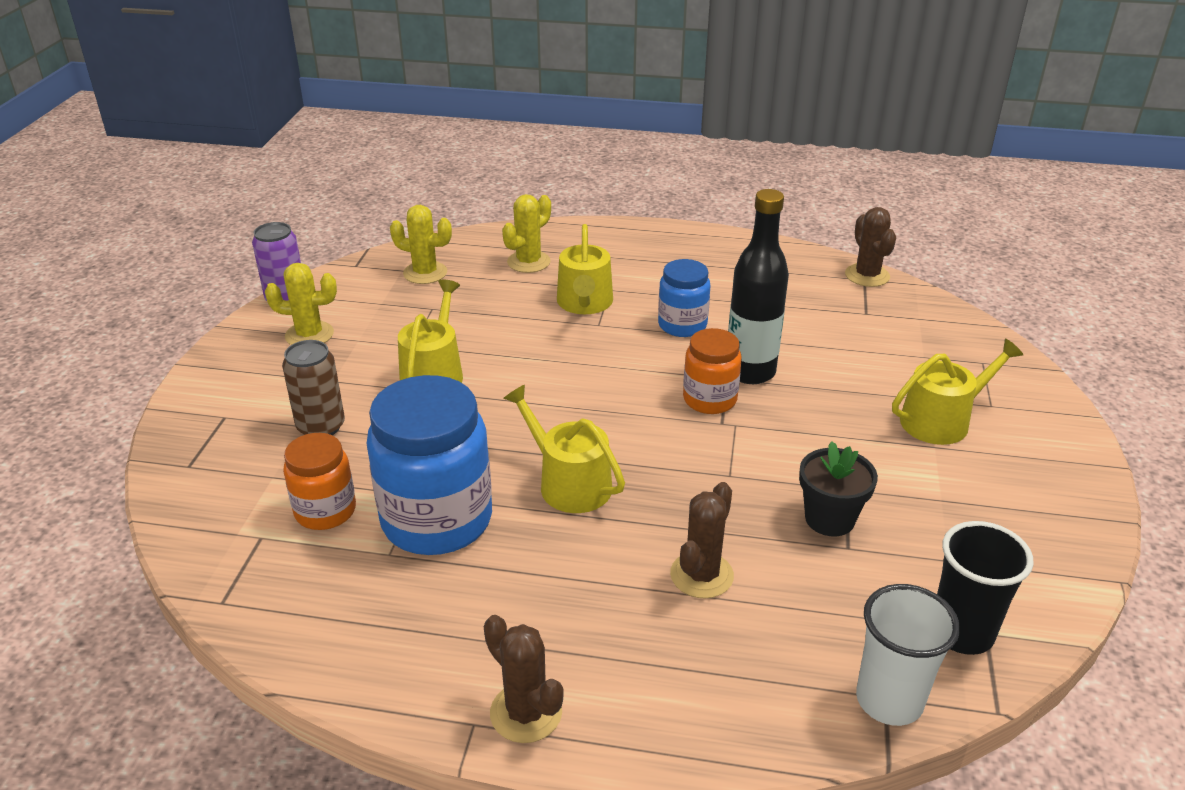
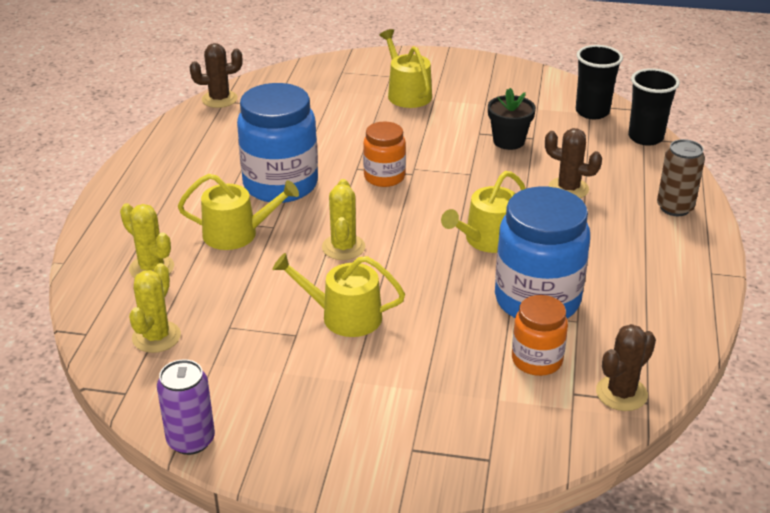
camera: 90 degrees left, 0 degrees up
(309, 335) = (269, 409): yellow cactus -> yellow cactus (343, 247)
(321, 426) = (425, 378): brown can -> brown can (675, 208)
(526, 713) = (696, 253): brown cactus -> brown cactus (621, 393)
(682, 325) = (280, 185): blue jar -> blue jar, size x1.79
(750, 372) = (349, 158): black bottle -> none
(889, 700) = (645, 137): white cup -> black cup

